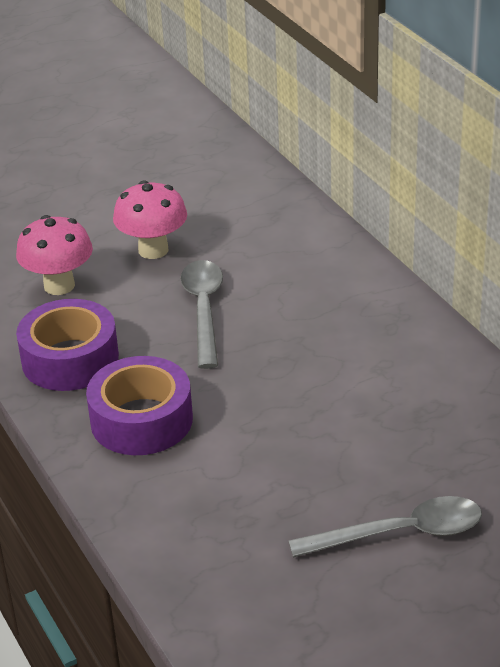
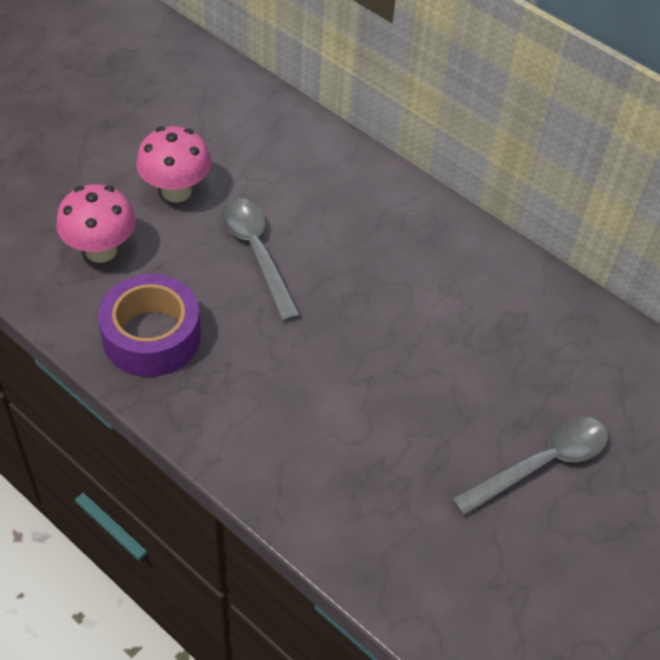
camera: 25 degrees left, 15 degrees up
(141, 420) = (254, 393): purple tape -> none

